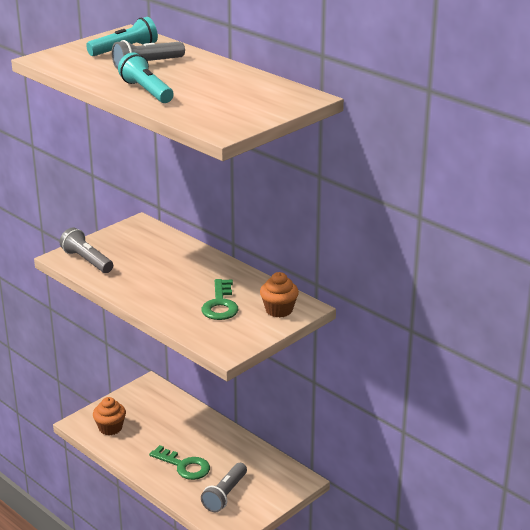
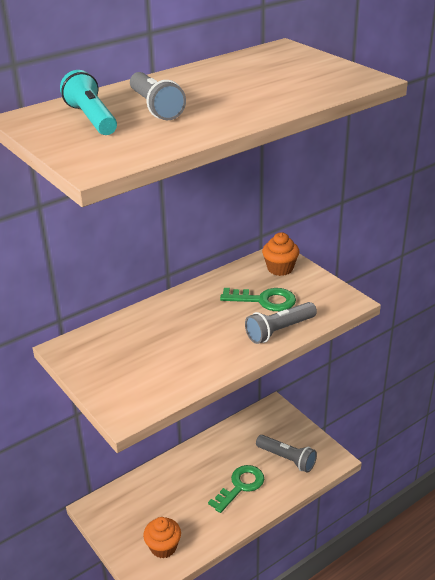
camera: 80 degrees left, 5 degrees up
(87, 261) = (142, 392): grey flashlight -> grey flashlight (279, 330)
(147, 91) = (246, 108): turquoise flashlight -> none

